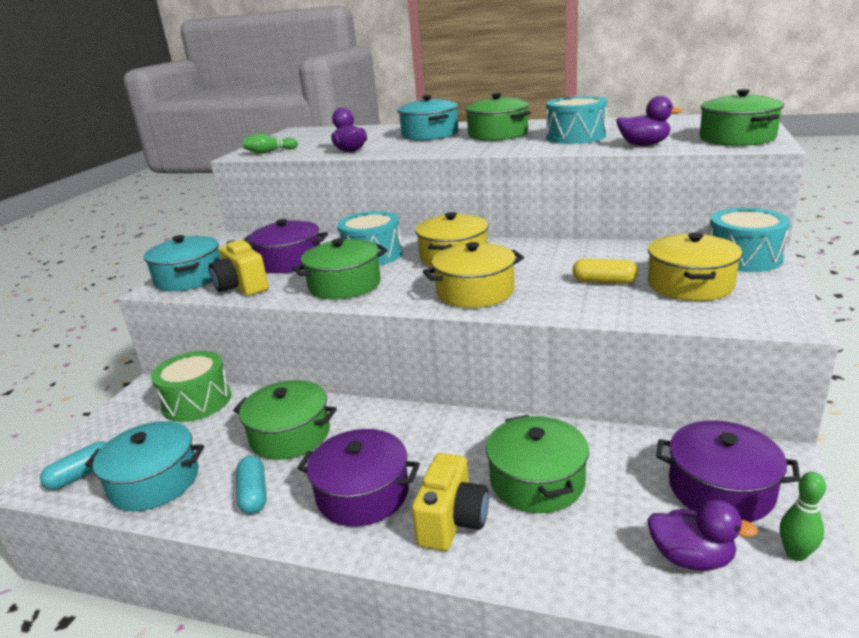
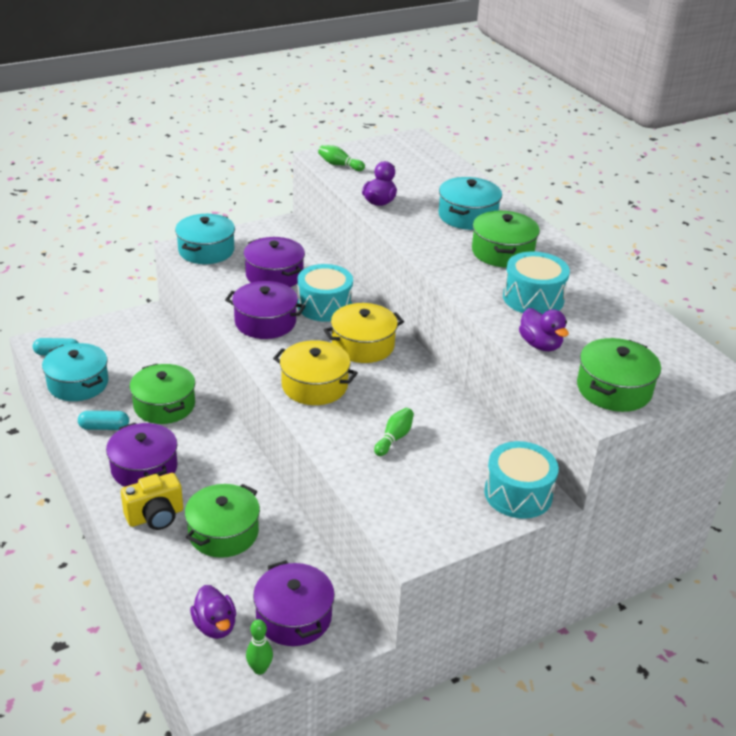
camera: 40 degrees right, 10 degrees up
(197, 401) = (155, 345): green drum -> none
(242, 287) = (217, 281): yellow camera -> none
(254, 494) = (104, 427): turquoise capsule -> turquoise capsule turned 60 degrees clockwise
(344, 285) = (265, 322): green pot -> purple pot
(604, 281) = (394, 438): yellow capsule -> green bowling pin
(690, 284) = (433, 482): yellow pot -> none

